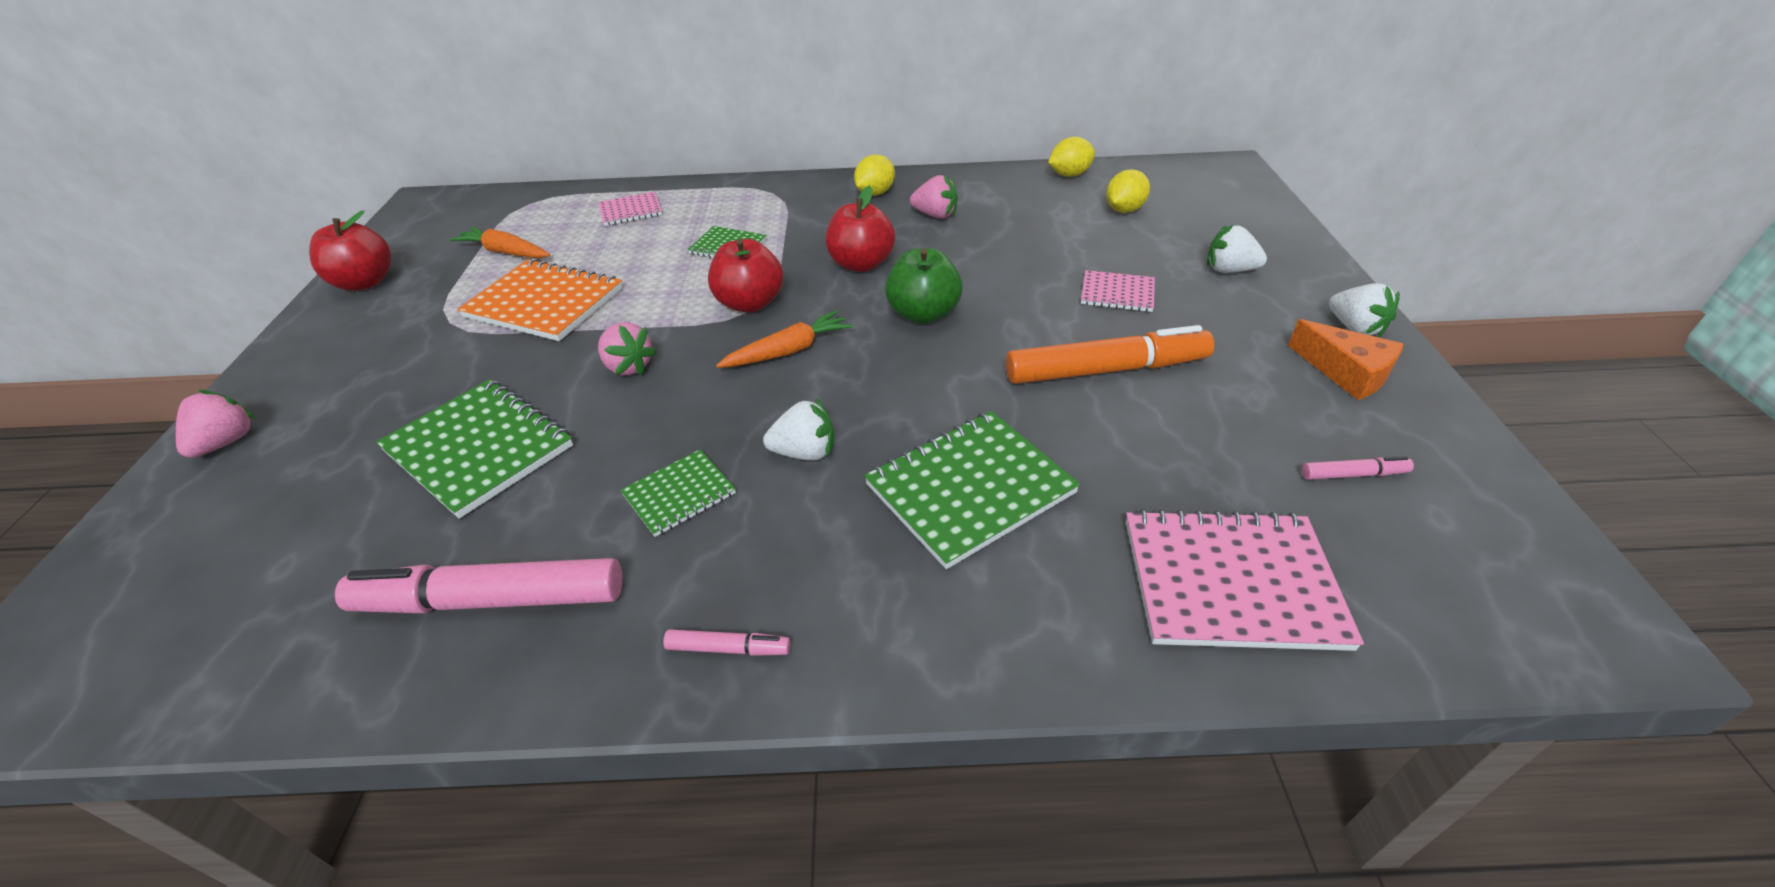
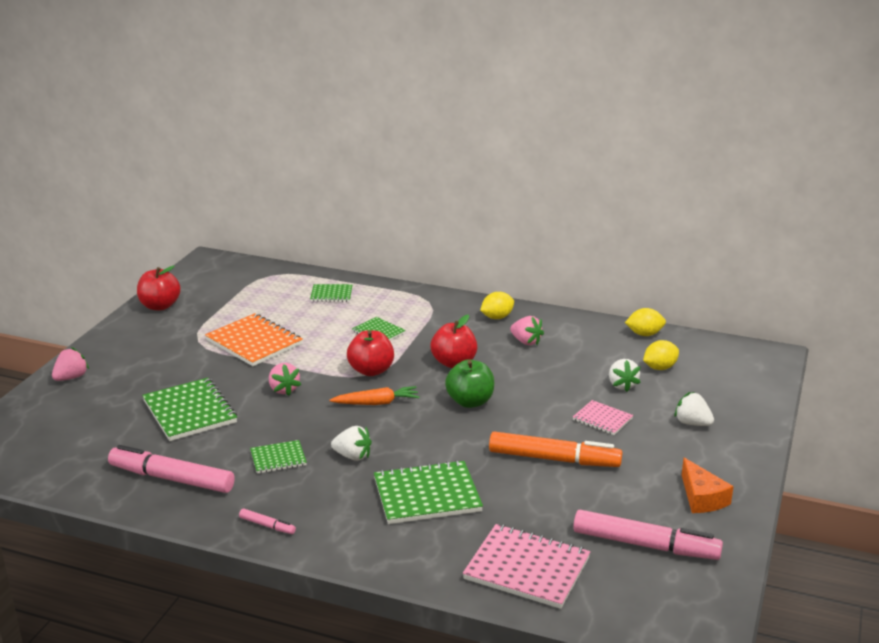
camera: 20 degrees right, 15 degrees down
(505, 252) = (244, 305): orange carrot -> none
(631, 211) = (331, 294): pink notebook -> green notebook
(1353, 474) = (645, 545): pink marker -> pink marker, size x2.28
(1355, 328) = (737, 476): white strawberry -> white strawberry (622, 385)

